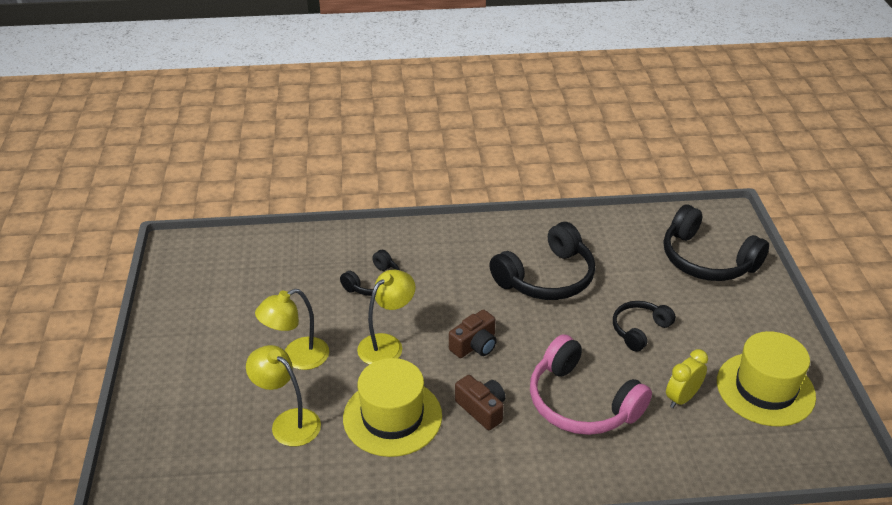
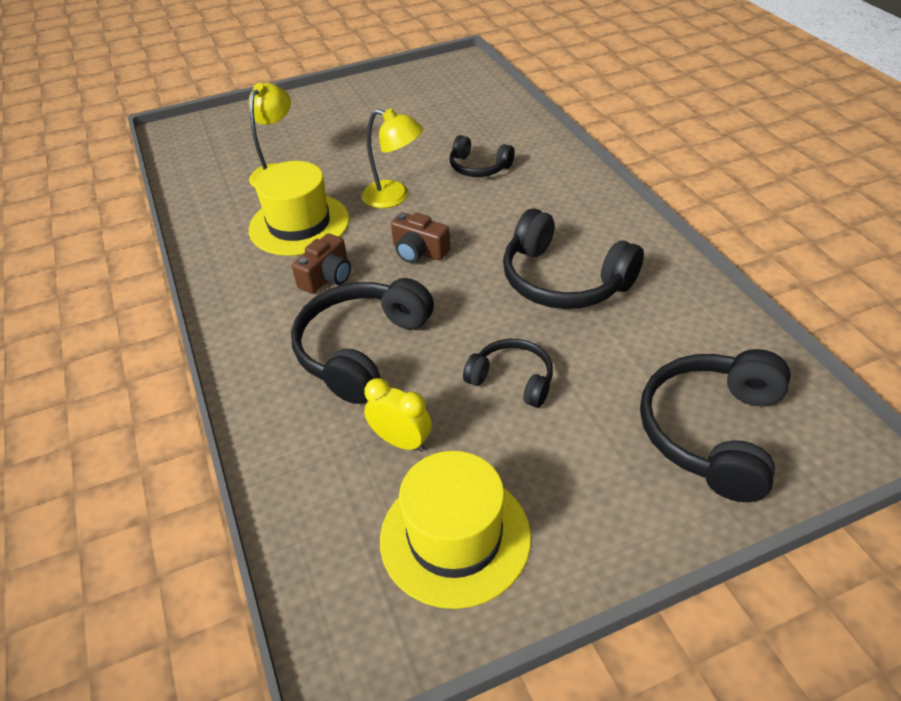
camera: 75 degrees right, 5 degrees up
(297, 358) = (355, 155): yellow lamp -> none
(581, 402) = (361, 349): pink headphones -> black headphones

